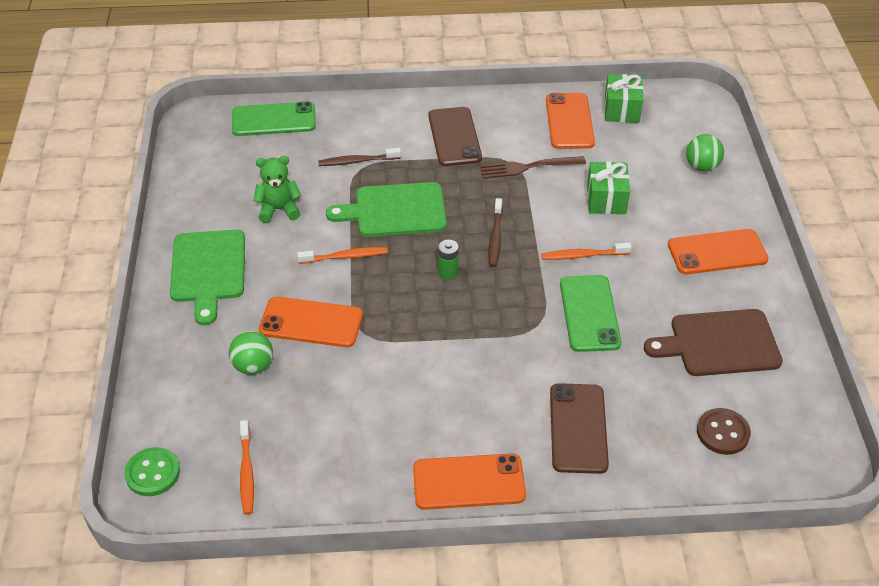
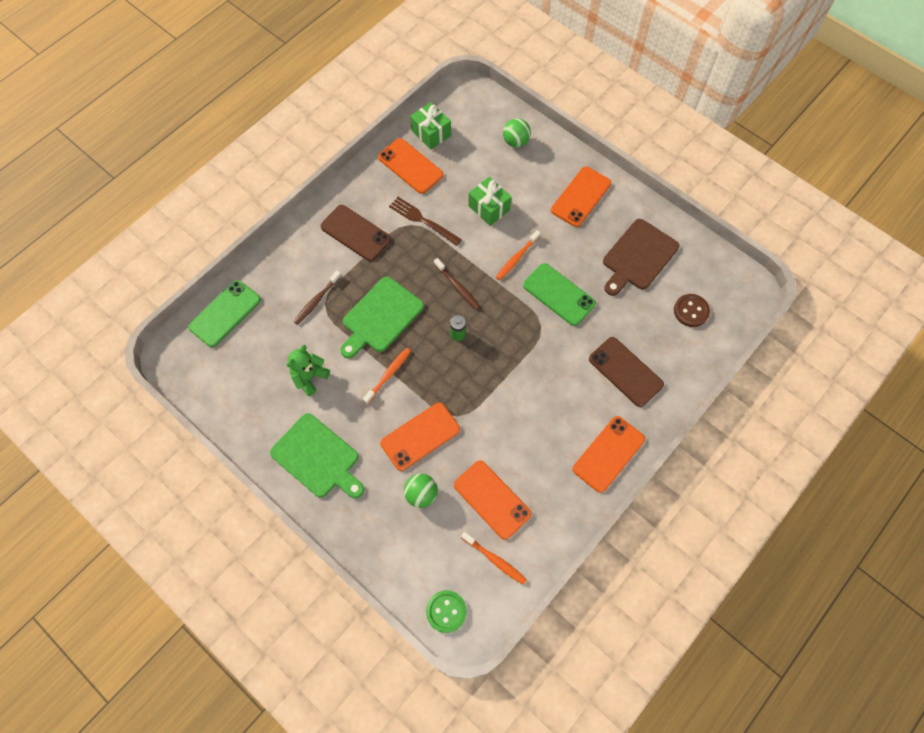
camera: 45 degrees left, 20 degrees up
(308, 423) = (492, 499): none -> orange phone
(528, 167) = (423, 220): brown fork -> brown fork turned 90 degrees clockwise

